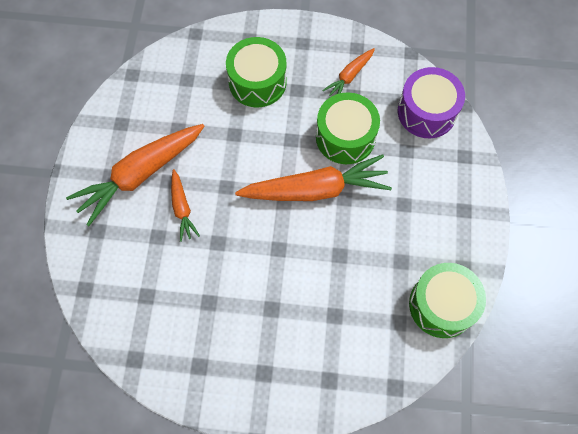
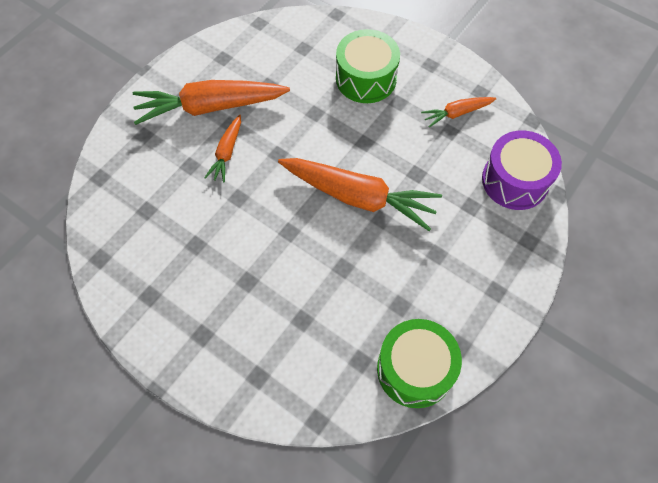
camera: 30 degrees right, 5 degrees down
(345, 137) = (418, 165): green drum -> none

